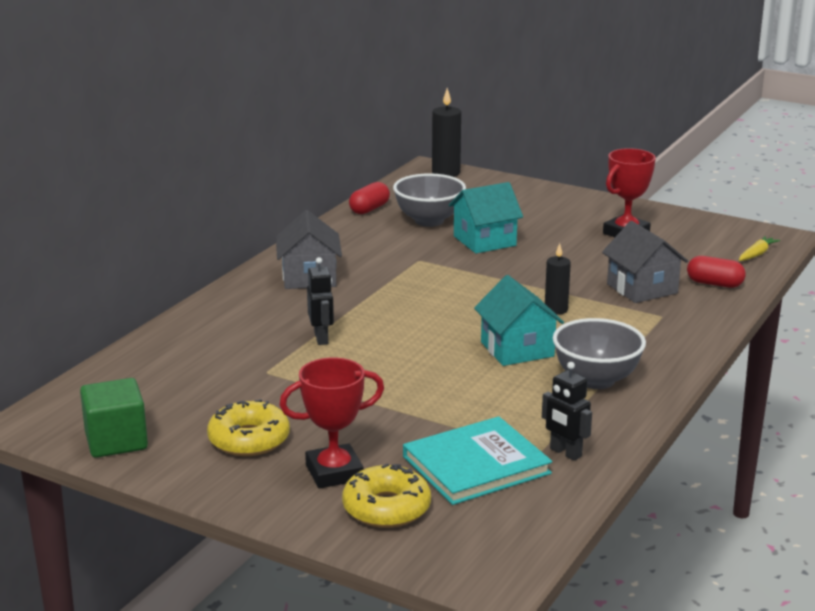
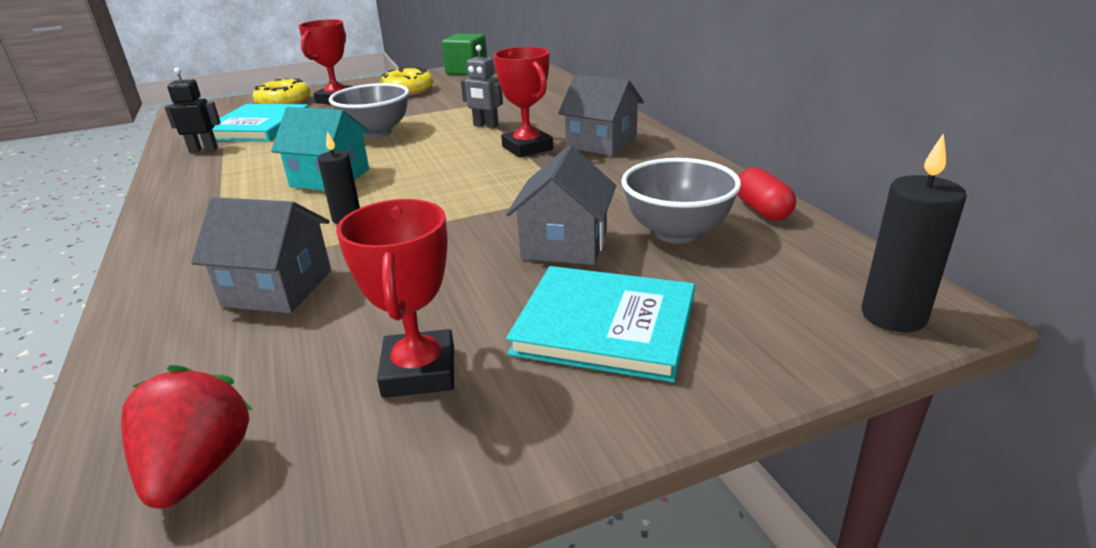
camera: 130 degrees right, 5 degrees up
(321, 338) = (485, 125): black robot -> grey robot
(355, 300) = (527, 148): none -> red trophy
(484, 241) = (564, 245): turquoise house -> grey house
(538, 213) = (605, 326): none -> turquoise book
(596, 380) = (228, 189): grey bowl -> grey bowl (376, 133)
(714, 284) = (172, 352): red capsule -> none
(728, 244) = (199, 469): none -> red strawberry
(756, 254) = (118, 476): yellow carrot -> none

